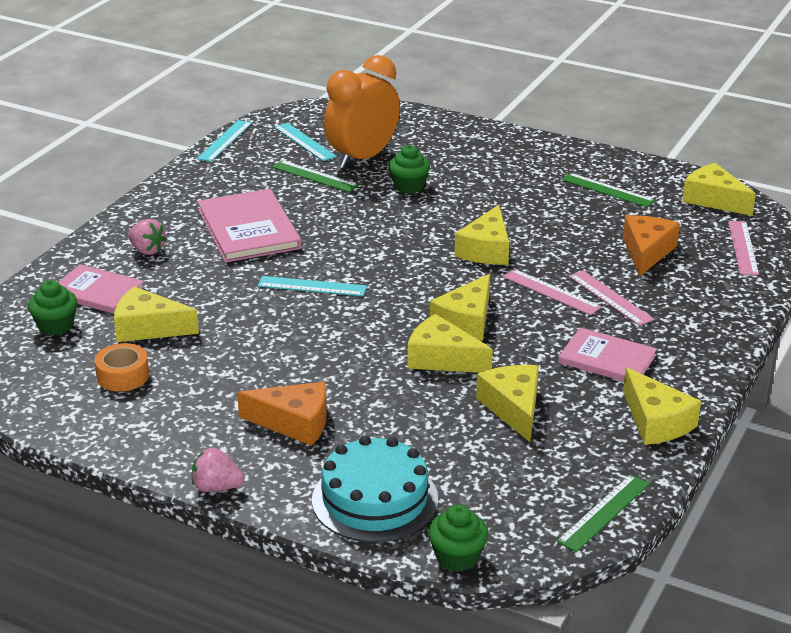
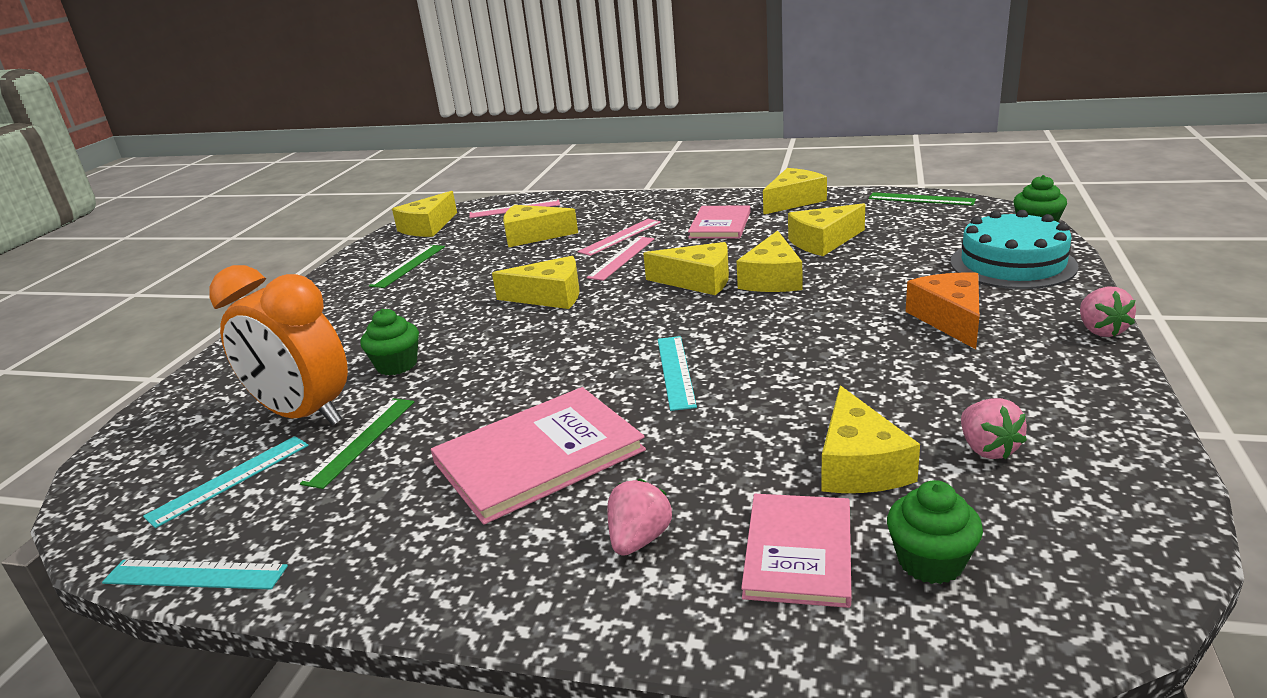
camera: 100 degrees left, 5 degrees down
(123, 376) = (987, 449): orange tape -> pink strawberry
(646, 252) = (532, 236): orange cheese -> yellow cheese

